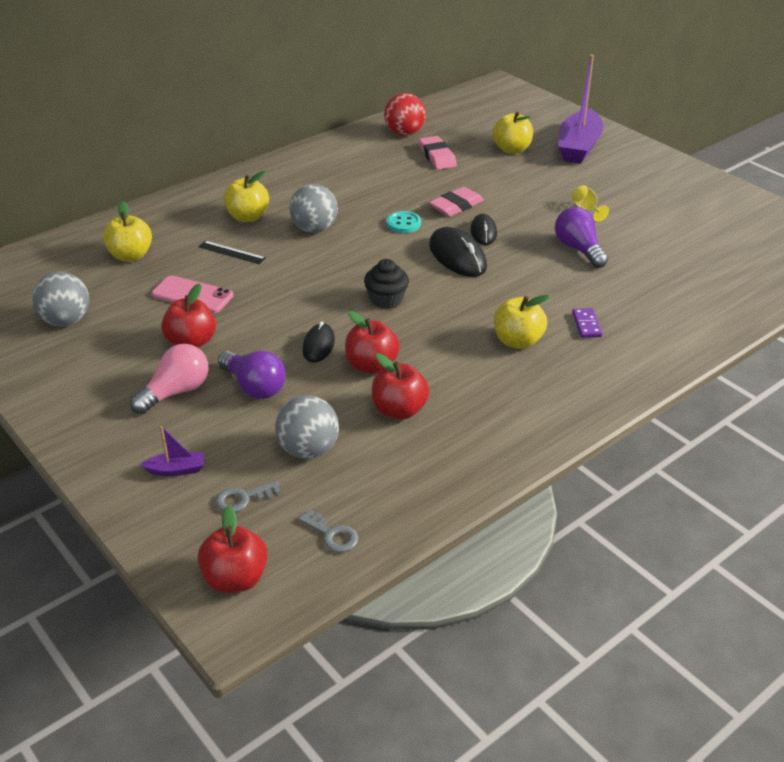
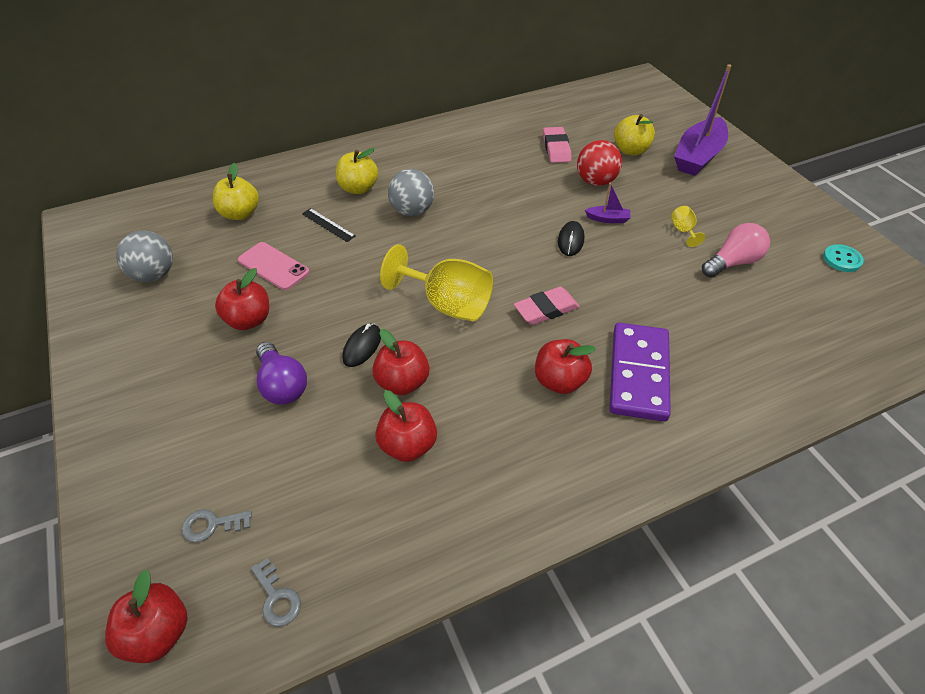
camera: 15 degrees right, 10 degrees up
(176, 392) = (210, 376): pink light bulb -> pink light bulb (733, 262)
(176, 470) = (167, 472): purple boat -> purple boat (608, 219)
(308, 450) = (300, 476): grey ball -> none
(386, 299) = (447, 304): black cupcake -> yellow goblet
(403, 223) = (497, 218): turquoise button -> turquoise button (842, 259)
(404, 133) = (535, 119): red ball -> red ball (596, 181)
(456, 206) = (555, 206): pink eraser -> pink eraser (546, 309)
(457, 256) = (535, 265): black mouse -> none
(517, 341) = (559, 381): yellow apple -> red apple
(578, 249) = (660, 277): purple light bulb -> none
(586, 325) = (639, 374): purple domino -> purple domino, size x2.41

